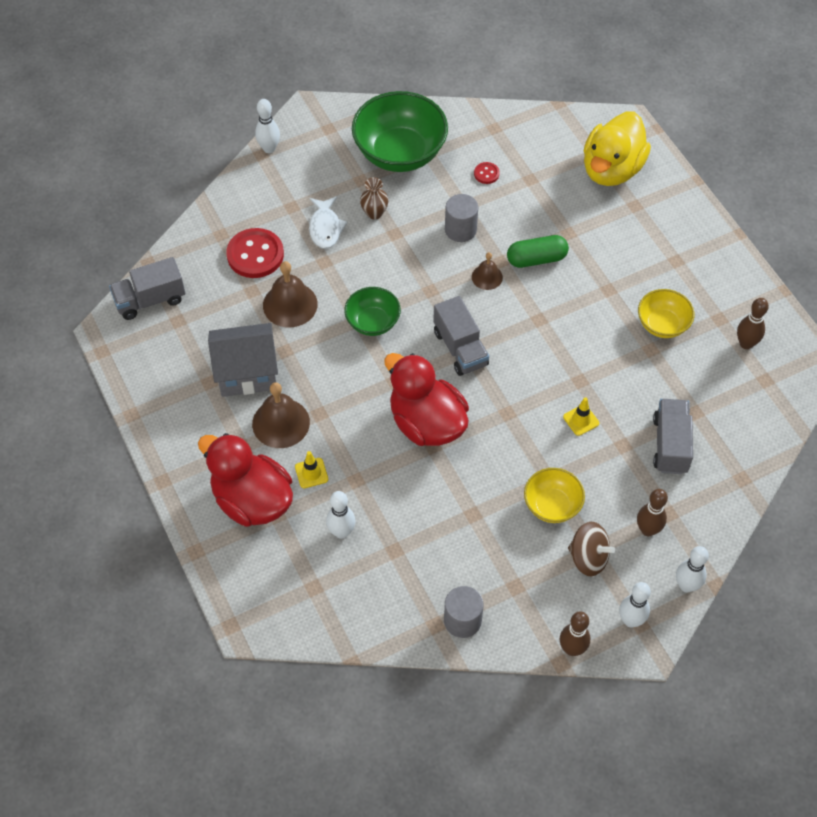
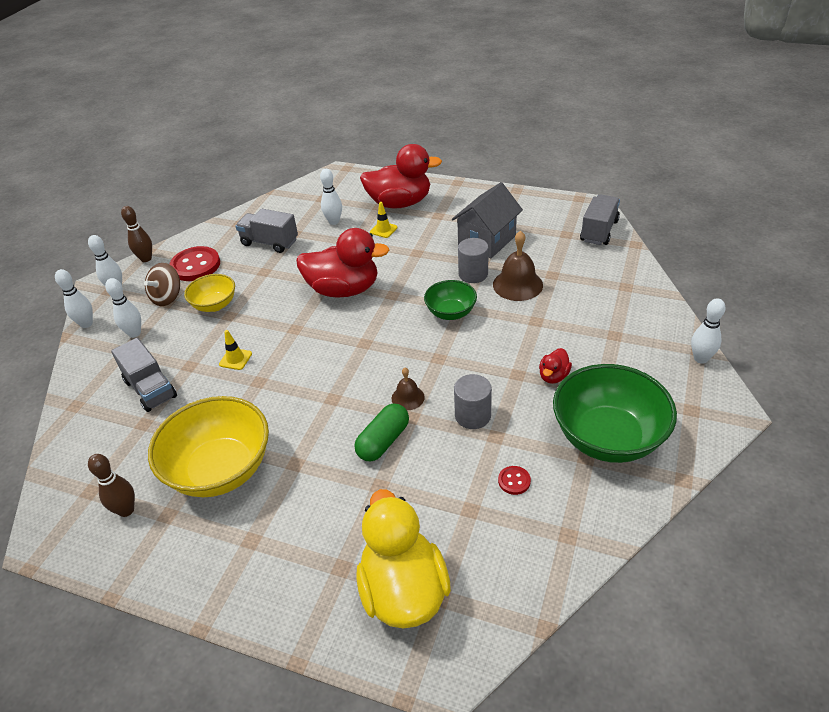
camera: 140 degrees right, 15 degrees down
(255, 255) = (585, 292): red button -> red button (195, 265)
(281, 423) = (432, 235): brown bell -> none
(325, 228) = (569, 340): white fish -> none
(374, 213) = (553, 376): brown vase -> red duck
(460, 348) = (371, 340): grey truck -> grey truck (269, 242)
(462, 620) = (224, 233): grey cylinder -> grey cylinder (473, 274)
(588, 558) = (167, 297): brown spinning top -> brown spinning top turned 45 degrees counterclockwise
(648, 530) = (134, 333): brown bowling pin -> white bowling pin
(662, 324) = (220, 470): yellow bowl -> yellow bowl, size x1.83

